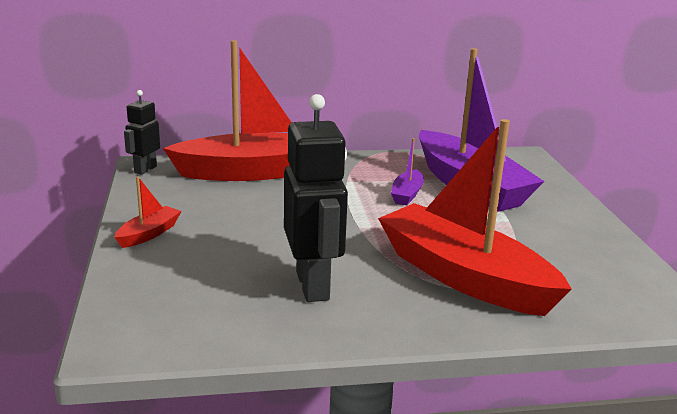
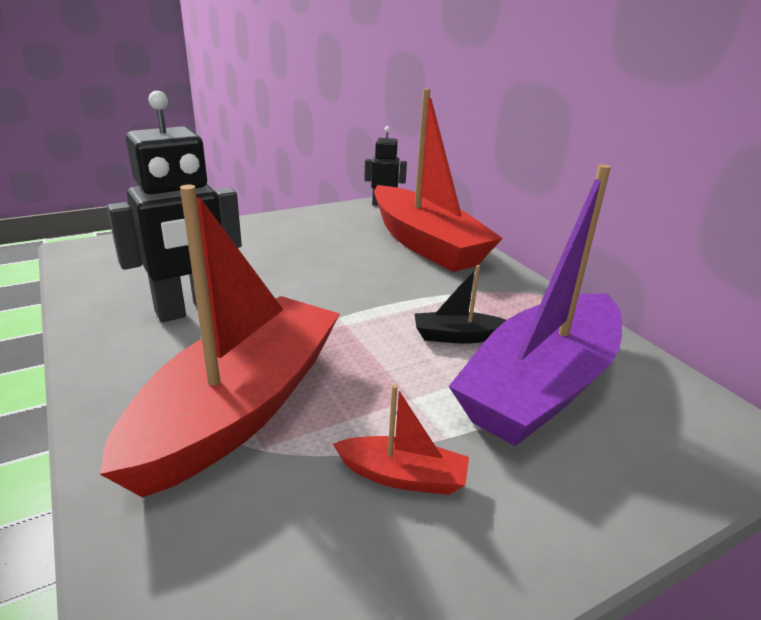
camera: 70 degrees right, 5 degrees up
(149, 234) = (262, 228): red boat -> red boat (403, 476)
(407, 194) = (457, 336): purple boat -> black boat

